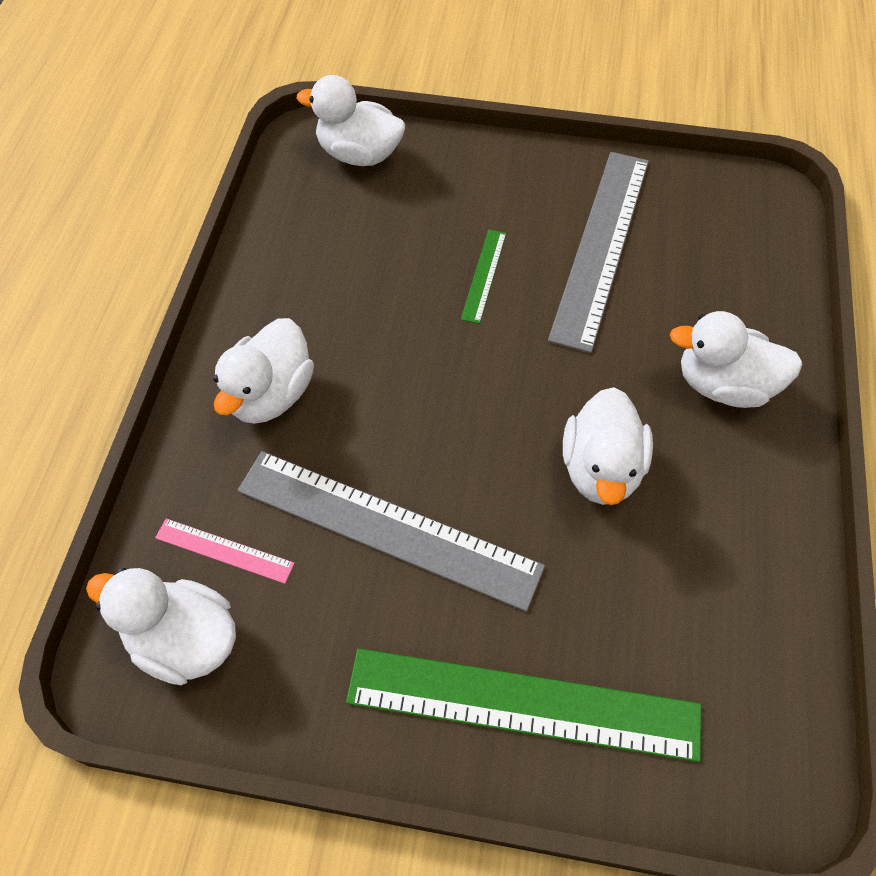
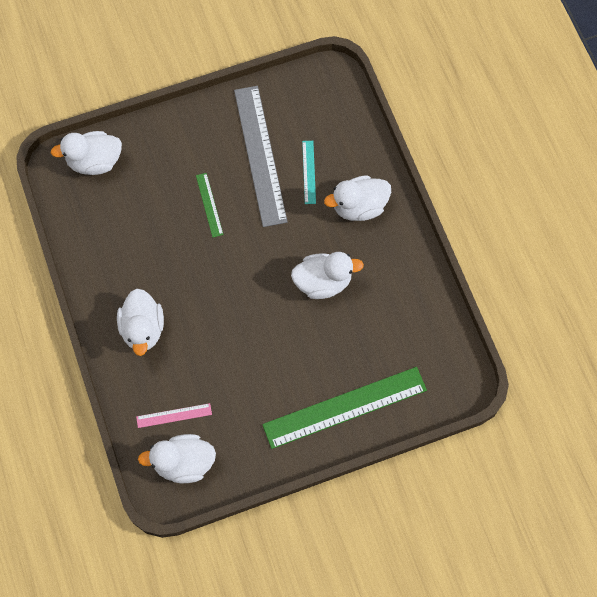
camera: 30 degrees left, 10 degrees up
(387, 528) = (242, 364): grey ruler -> none
(601, 468) = (323, 282): white duck -> white duck turned 75 degrees counterclockwise
(665, 300) = (309, 172): none -> turquoise ruler

